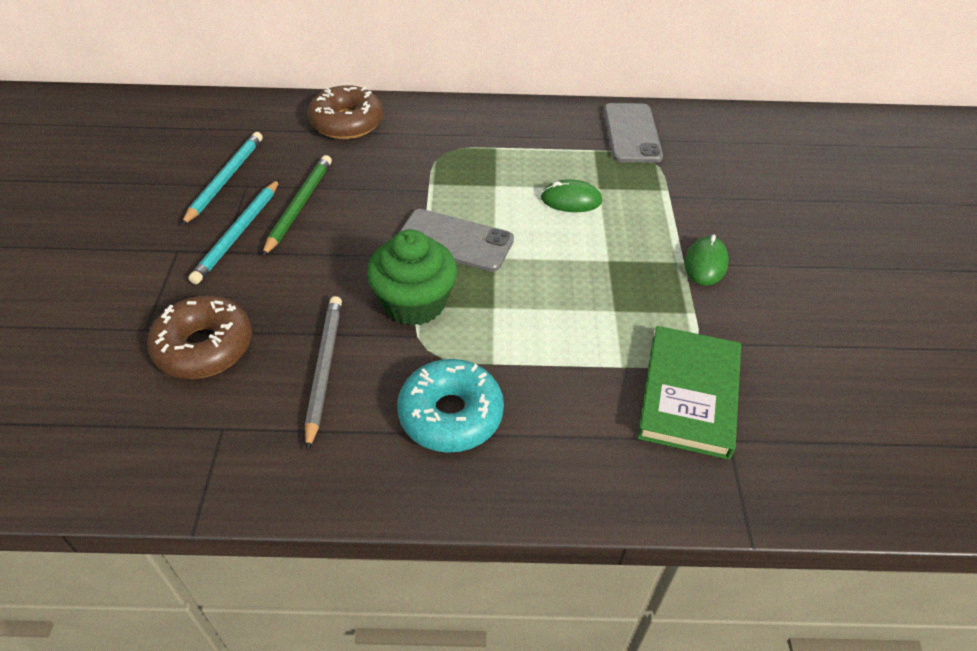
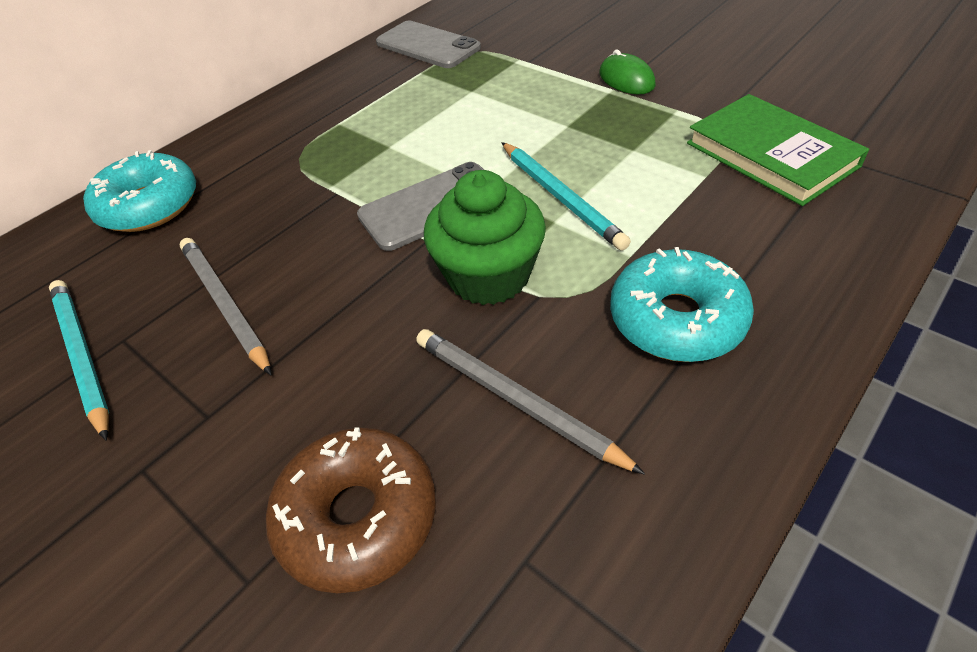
camera: 45 degrees left, 0 degrees up
(238, 233) = (195, 385): turquoise pencil -> turquoise pencil (560, 197)
(299, 206) = (225, 305): green pencil -> grey pencil
(347, 123) = (149, 206): brown donut -> turquoise donut
(571, 200) = (466, 112): green mouse -> none

